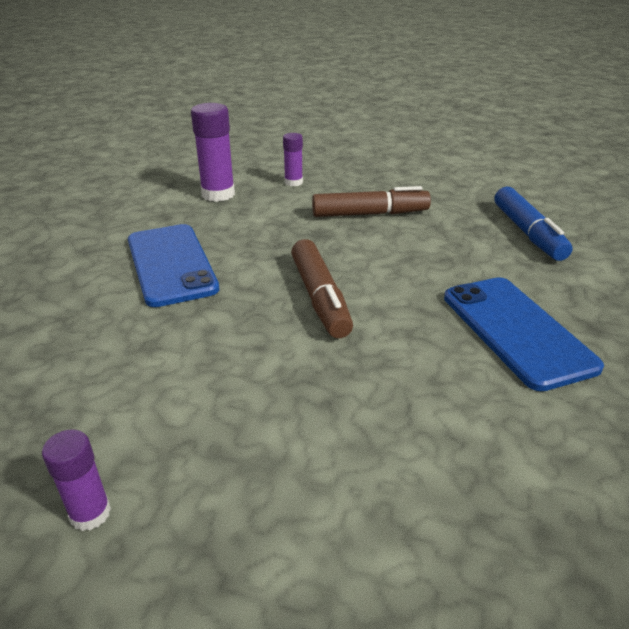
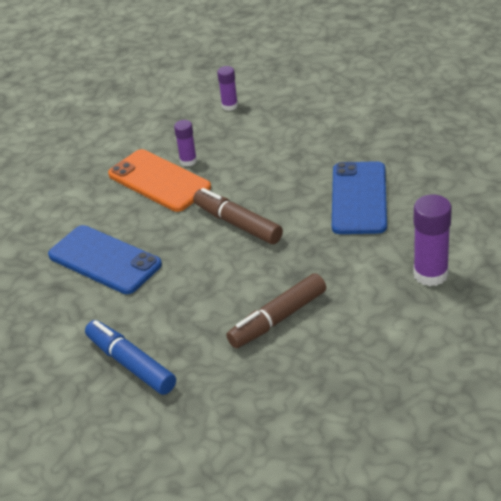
camera: 150 degrees right, 5 degrees up
(171, 264) = (359, 198): blue phone -> blue phone turned 60 degrees clockwise
(293, 182) = (390, 327): purple glue stick -> purple glue stick (188, 161)
(365, 410) = (159, 181): none -> orange phone

